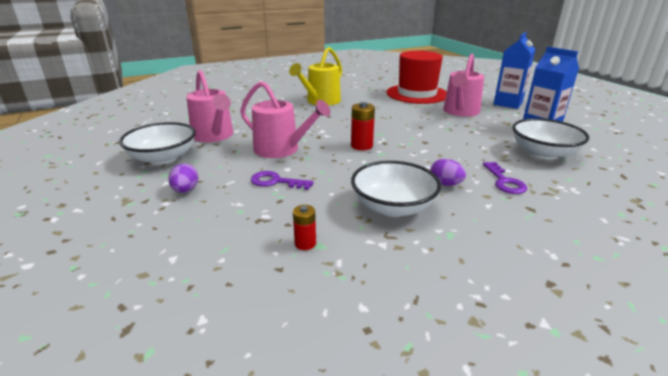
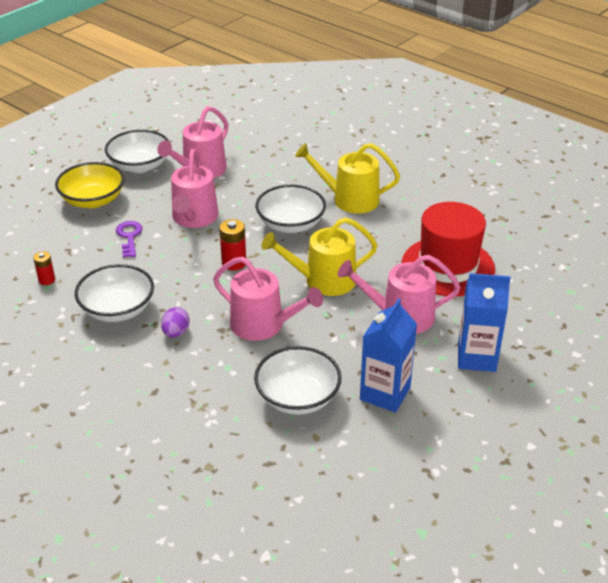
camera: 65 degrees right, 10 degrees up
(185, 190) = (93, 200): purple egg -> yellow bowl
(330, 120) = (291, 224): none -> white bowl
(408, 123) = (323, 280): none -> yellow watering can
(451, 149) = (263, 325): none -> pink watering can
(504, 181) = (203, 371): purple key -> none

